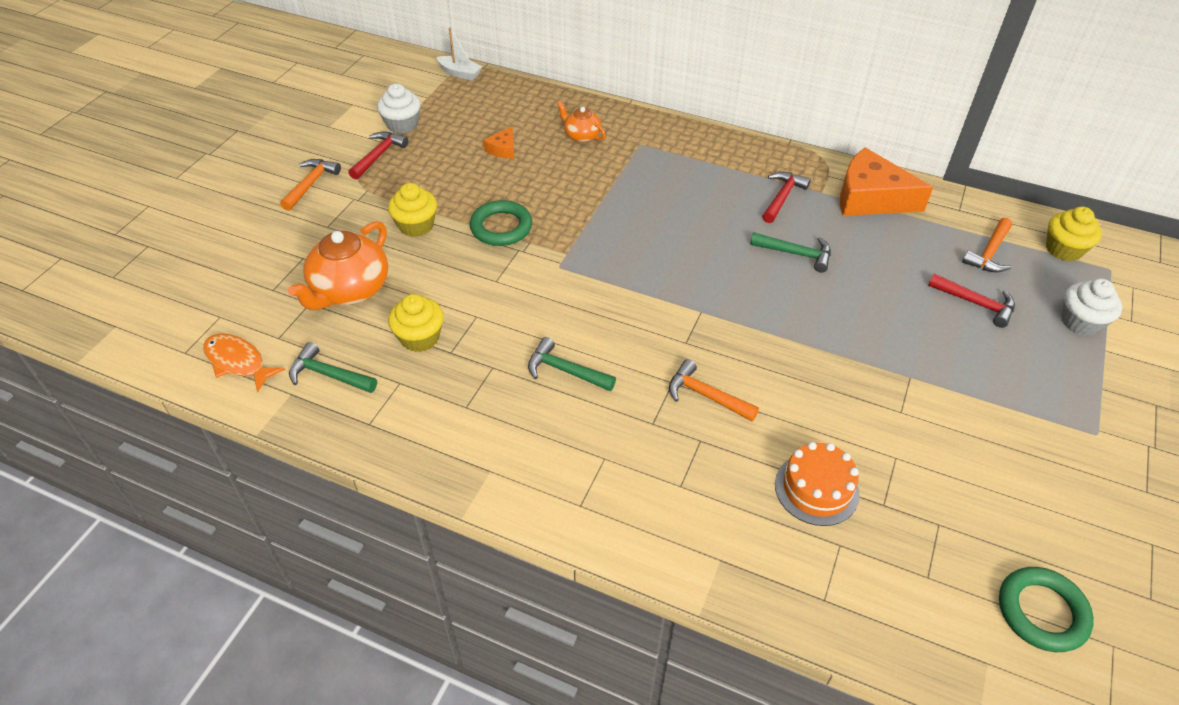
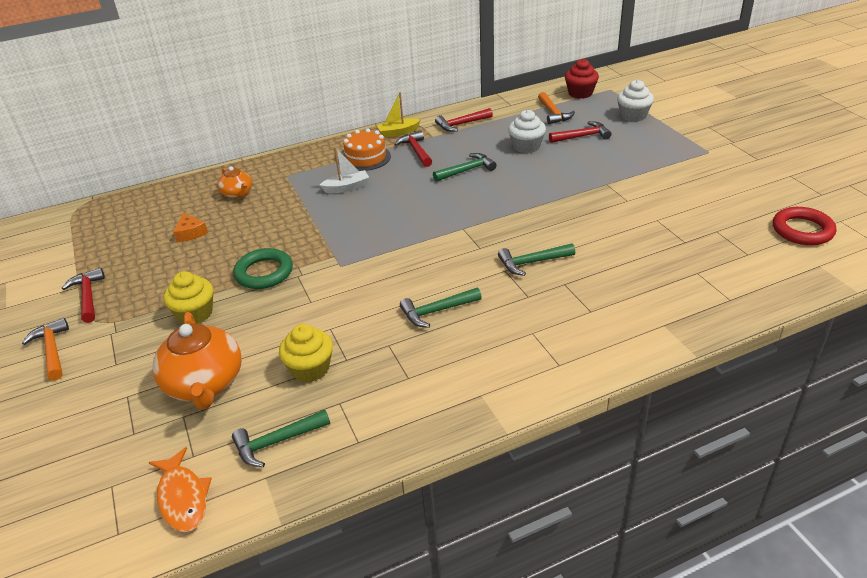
camera: 45 degrees left, 10 degrees down
(238, 362) = (183, 497): orange fish -> orange fish turned 105 degrees counterclockwise
(402, 125) = (77, 267): white cupcake -> white cupcake (526, 146)
(460, 73) = (77, 213): white boat -> white boat (347, 187)
(581, 135) = (238, 194): orange teapot -> orange teapot turned 120 degrees counterclockwise
(706, 396) = (532, 262): orange hammer -> green hammer
(796, 165) = (398, 132): none -> yellow boat
(816, 489) = (649, 259): orange cake -> orange cake (366, 158)
(870, 198) = (461, 124): orange cheese -> red hammer
(1042, 612) = (802, 230): green ring -> red ring
(1063, 249) = (580, 93): yellow cupcake -> red cupcake

